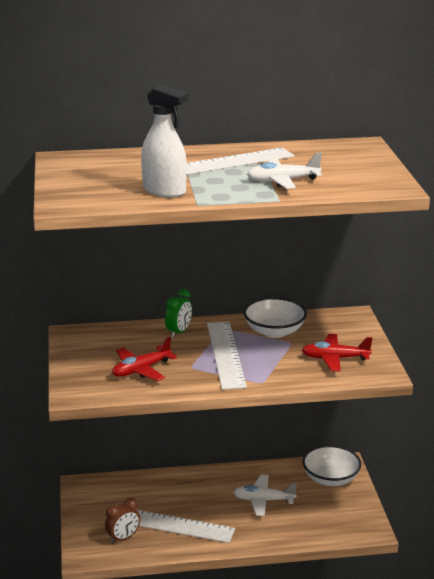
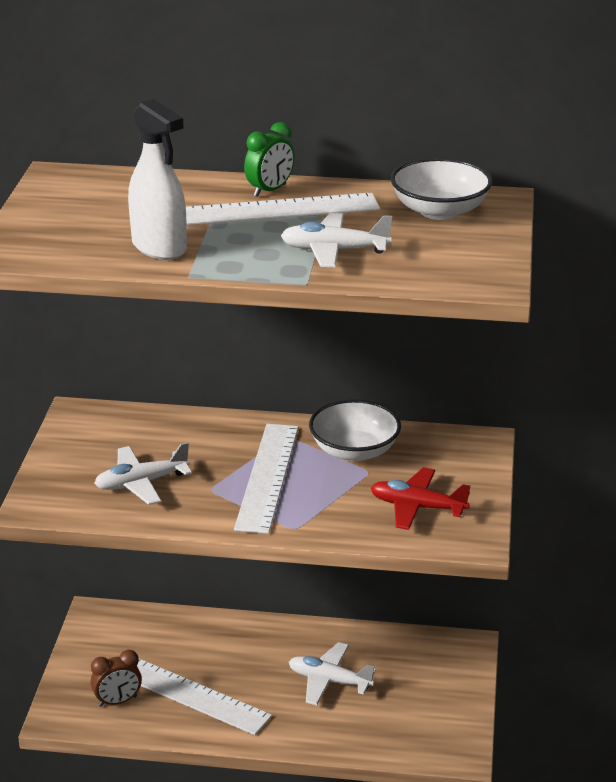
camera: 15 degrees right, 5 degrees up
(141, 370) = (141, 483): red plane -> white plane
(179, 332) = (221, 432): green clock -> green clock (270, 190)
(330, 479) = (438, 665): white bowl -> white bowl (439, 211)

